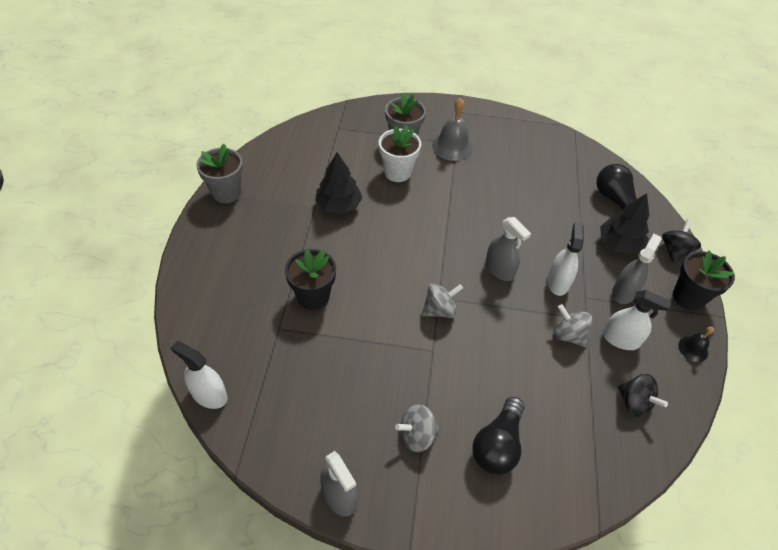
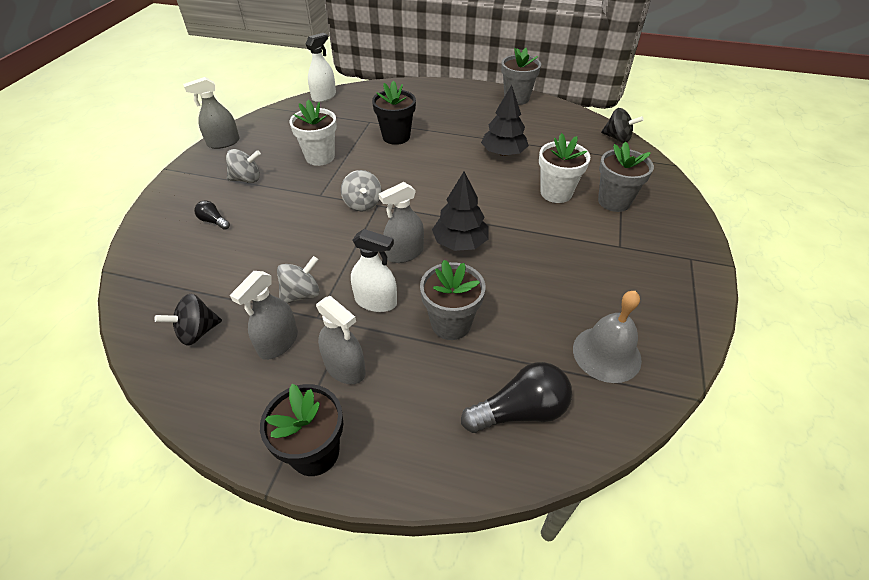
camera: 100 degrees right, 5 degrees down
(362, 366) = (320, 157): none -> white flower pot
(416, 435) = (247, 179): grey spinning top -> grey spinning top turned 90 degrees clockwise
(452, 146) = (612, 242): grey bell -> grey bell (606, 354)
(497, 445) = (213, 221): black light bulb -> black light bulb, size x0.51
(563, 235) = (451, 324): none -> grey flower pot
(619, 244) = (429, 388): black tree -> black tree (460, 243)
(620, 339) = (278, 343): white spray bottle -> grey spray bottle
(674, 251) = (406, 467): black spinning top -> black spinning top (617, 138)
(693, 349) = (233, 423): black bell -> none

